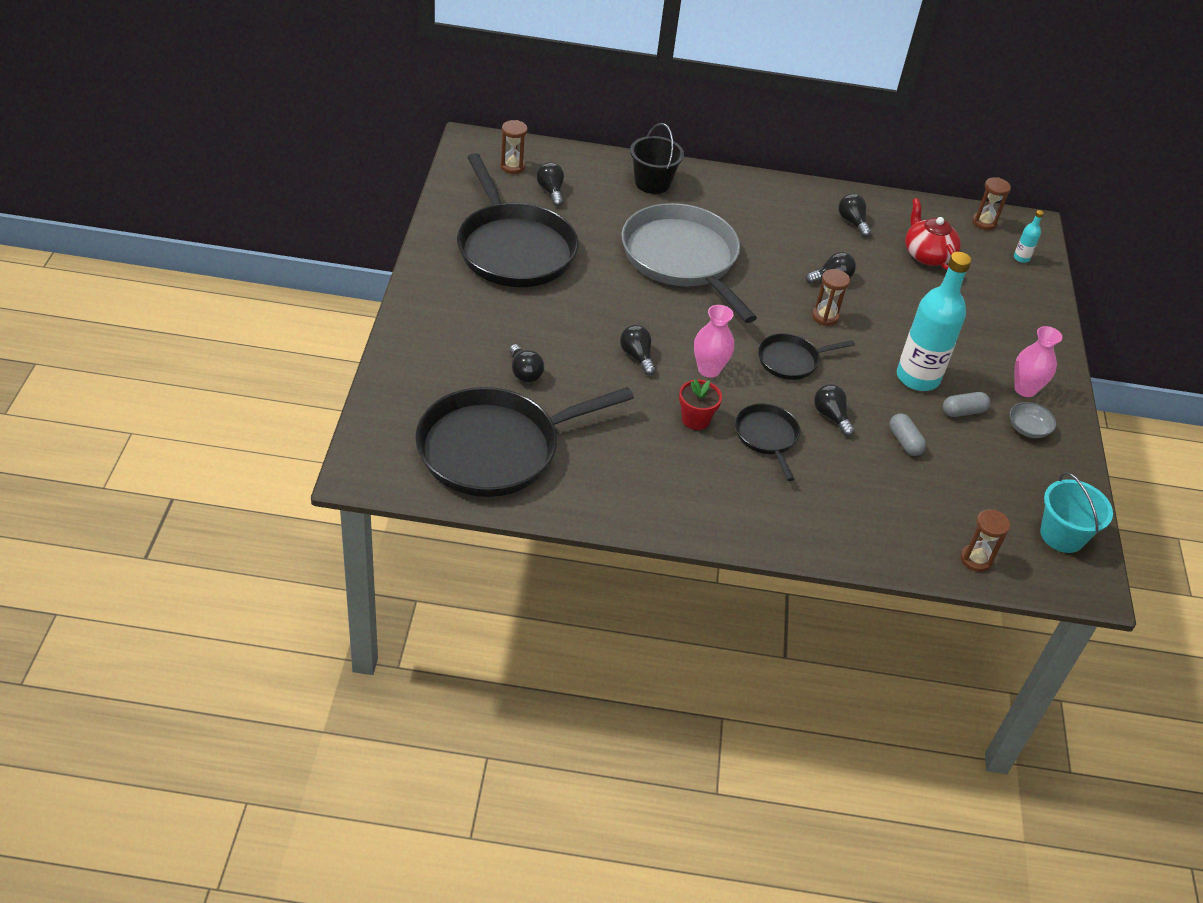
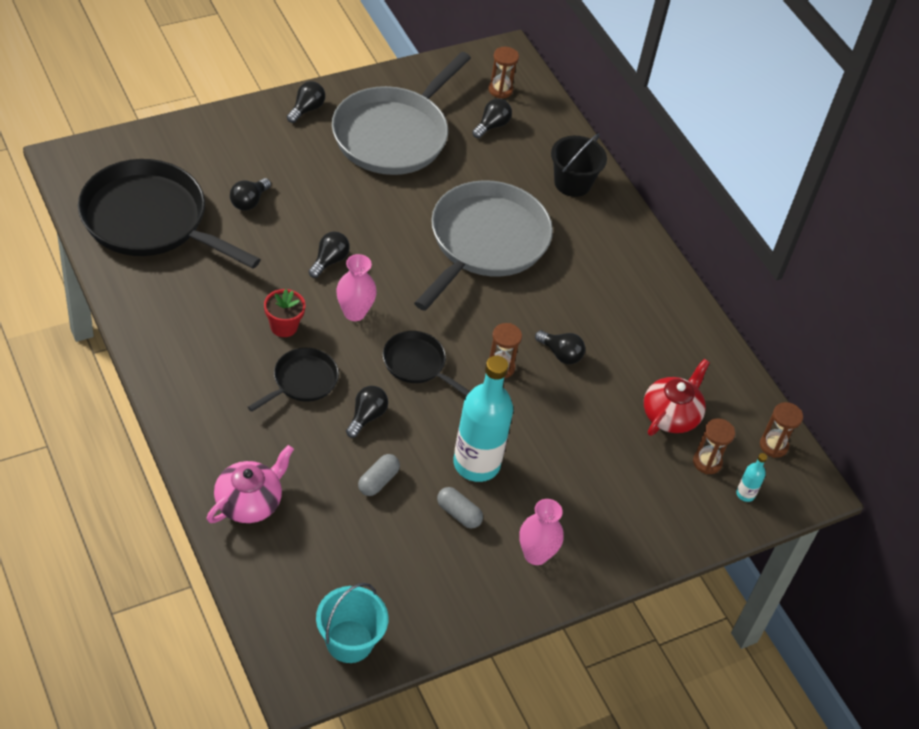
camera: 55 degrees right, 5 degrees up
(514, 249) = (393, 135): black pan -> grey pan
(852, 222) = (663, 341): black light bulb -> black light bulb (306, 109)
(884, 531) = (249, 502): none -> pink teapot
(976, 559) = (265, 581): brown hourglass -> brown hourglass (707, 462)
(1028, 428) = (479, 573): grey bowl -> none

